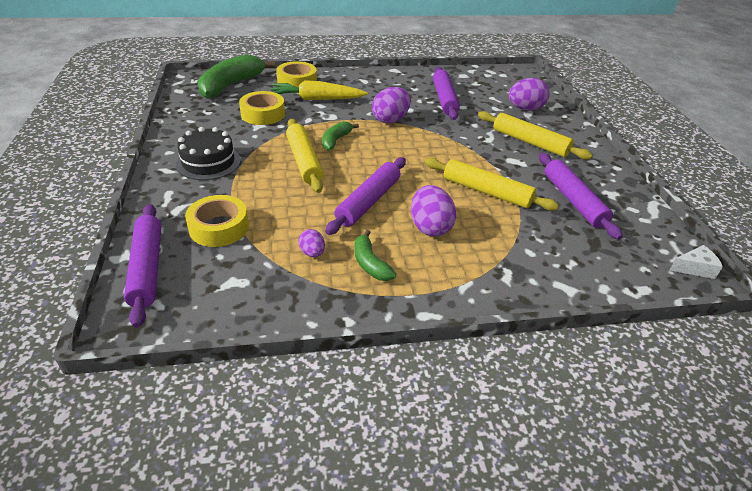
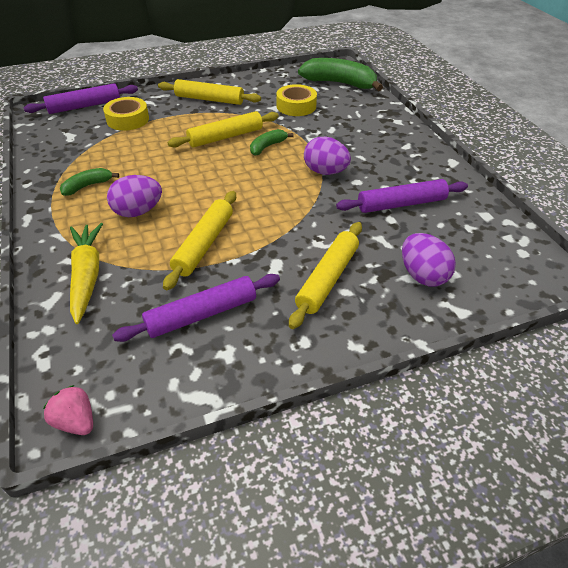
camera: 80 degrees right, 5 degrees up
(208, 162) = (209, 99): black cake -> yellow rolling pin
(297, 82) = (372, 111): yellow tape -> none
(312, 253) = (100, 159): purple egg -> none
(316, 99) = (342, 126): yellow carrot -> yellow carrot (87, 276)
(336, 140) = (267, 147): green banana -> green banana turned 60 degrees counterclockwise
(368, 201) = (171, 175): purple rolling pin -> none
(694, 268) = (76, 421): white cheese -> pink strawberry

